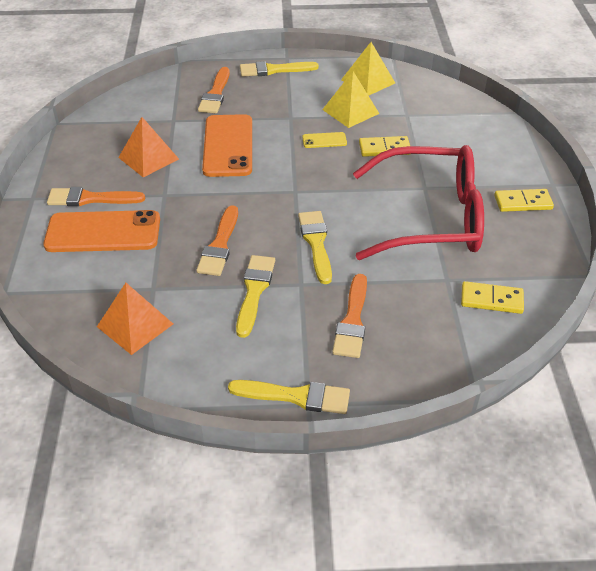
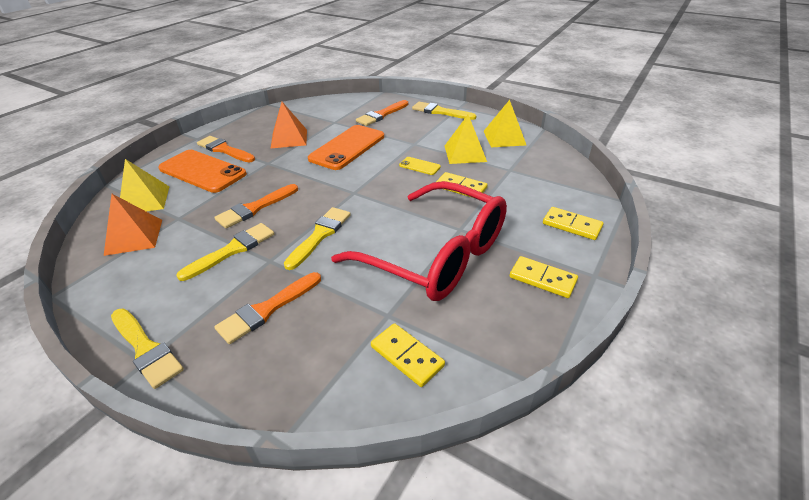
camera: 35 degrees right, 5 degrees down
(85, 288) = (144, 200): none -> yellow pyramid
(502, 149) = (571, 225): none -> yellow domino

